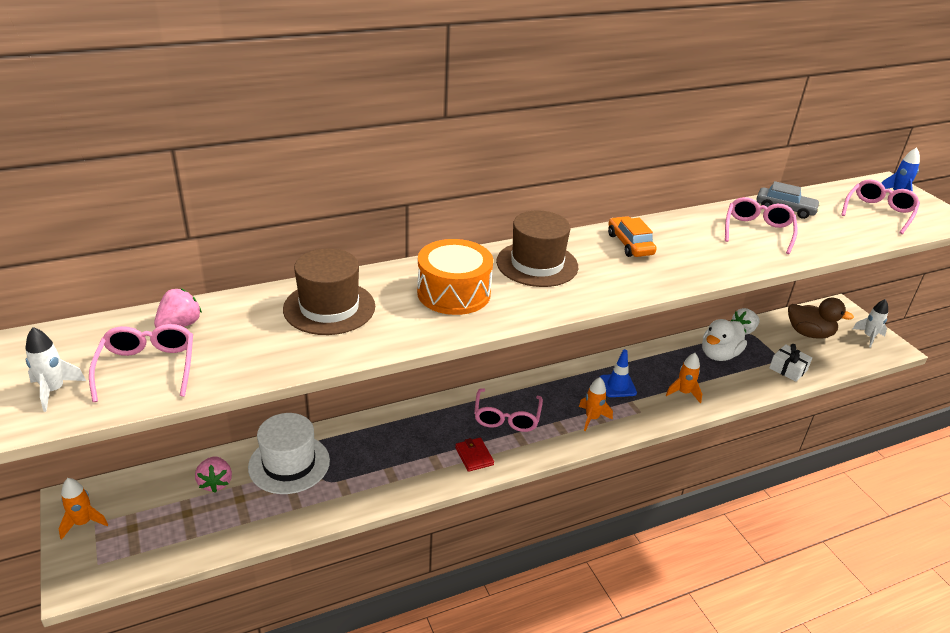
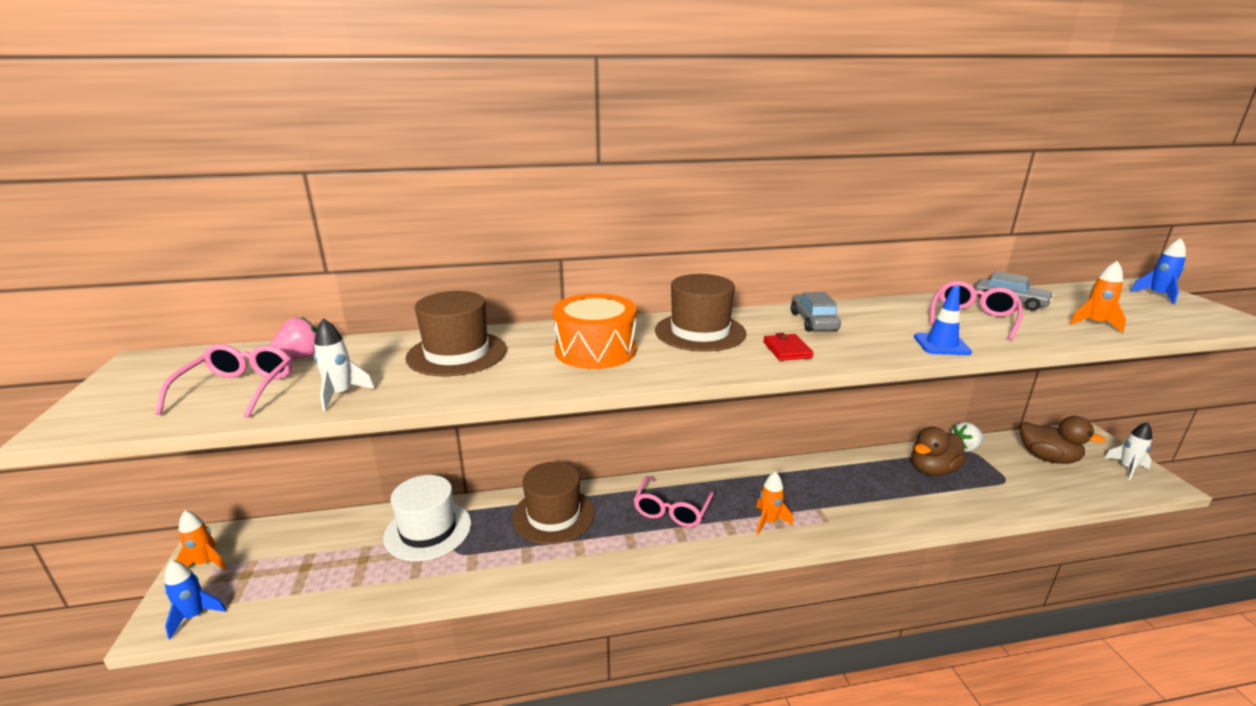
camera: 15 degrees right, 10 degrees down
(54, 391) = (133, 401): white rocket -> white rocket (341, 394)
(105, 570) = (195, 616): none -> blue rocket
(215, 483) = (348, 540): pink strawberry -> none
(401, 435) = (553, 515): none -> brown hat
(474, 456) = (623, 546): red wallet -> red wallet (787, 350)
(617, 386) = (806, 490): blue traffic cone -> blue traffic cone (941, 345)
(630, 244) = (813, 321): orange car -> grey car
(683, 393) = (884, 506): orange rocket -> orange rocket (1094, 324)
(719, 355) = (932, 470): white duck -> brown duck
(788, 369) = (1019, 493): white gift -> none
(878, 212) = (1133, 310): pink glasses -> none

